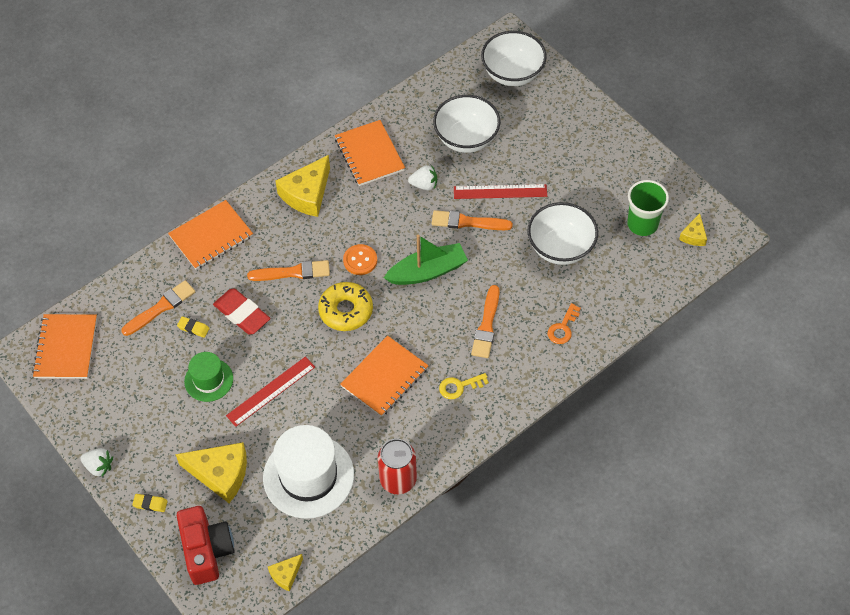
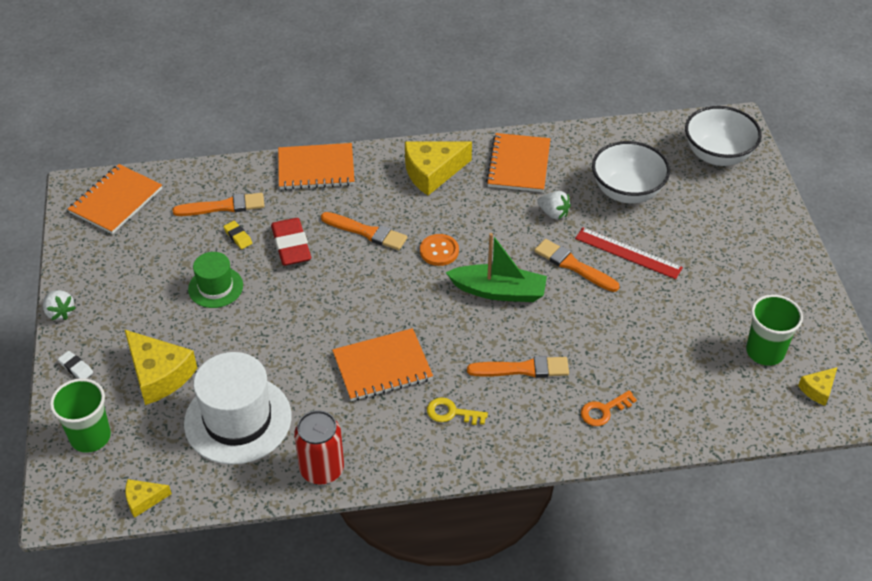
camera: 30 degrees right, 10 degrees down
(150, 504) = (76, 368): yellow eraser -> white eraser
(207, 551) = (90, 437): red camera -> green cup
(271, 391) = (264, 325): red ruler -> none
(346, 311) = (391, 288): yellow donut -> none
(486, 325) = (523, 369): orange brush -> orange brush turned 135 degrees counterclockwise
(560, 248) = (656, 333): white bowl -> none

